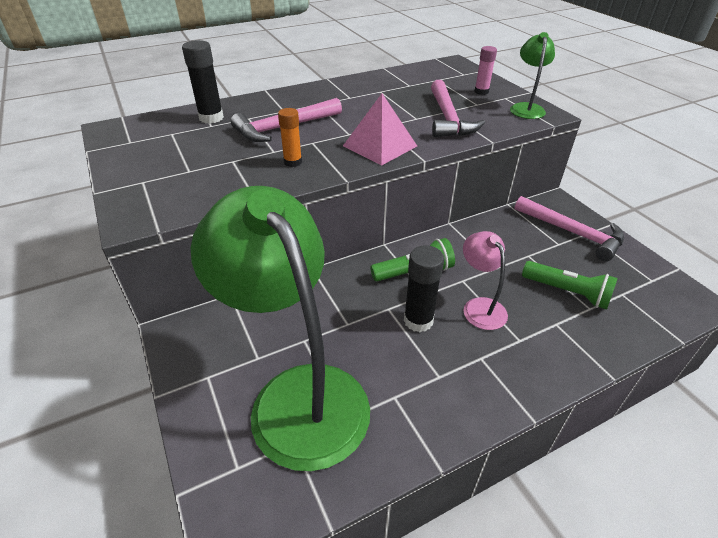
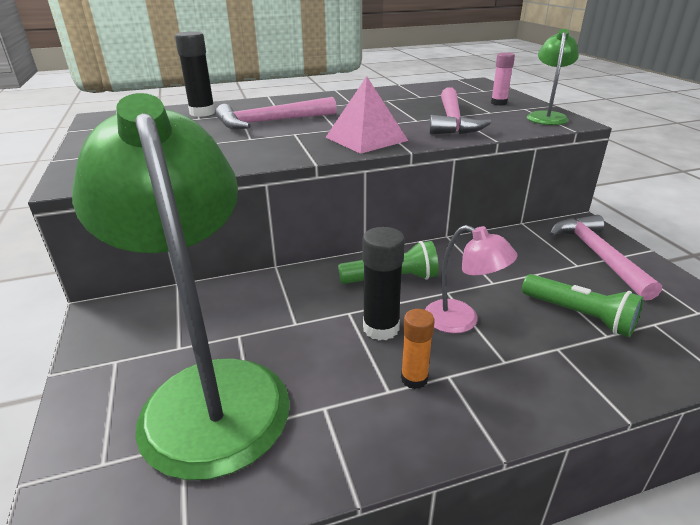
camera: 10 degrees right, 10 degrees down
(293, 162) = (265, 147): orange glue stick -> orange glue stick (414, 379)
(480, 306) = (461, 321): pink lamp -> pink lamp turned 135 degrees clockwise
(572, 233) = (597, 255): pink hammer -> pink hammer turned 150 degrees counterclockwise

